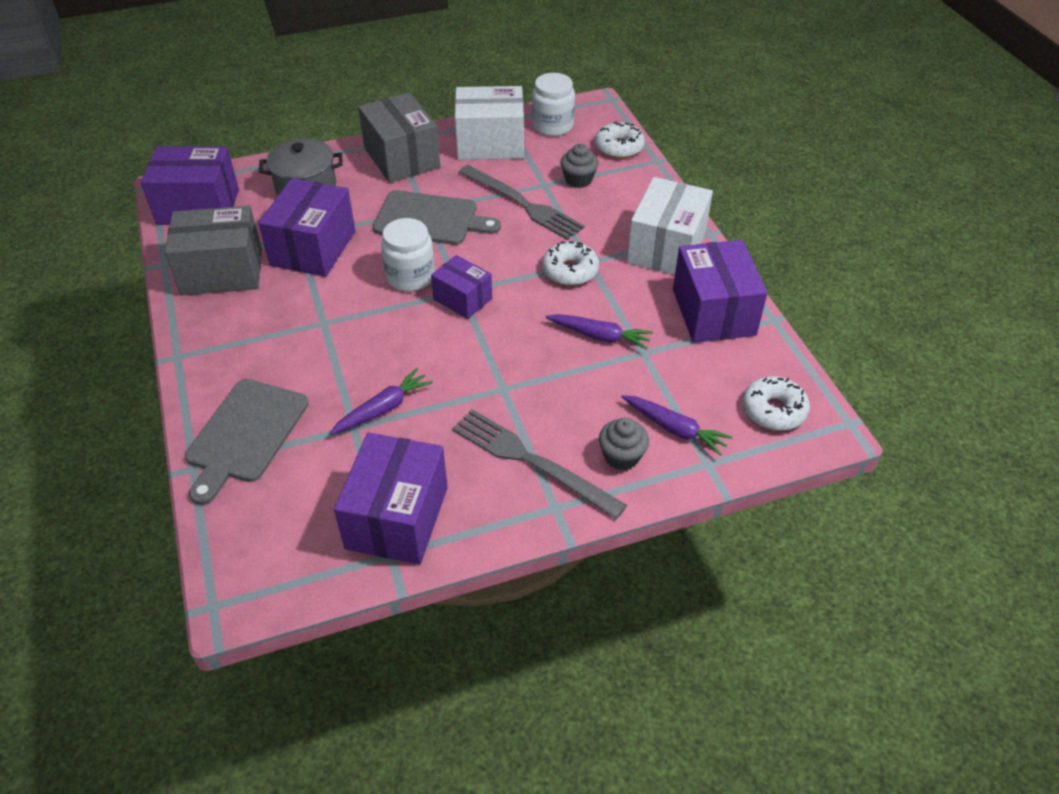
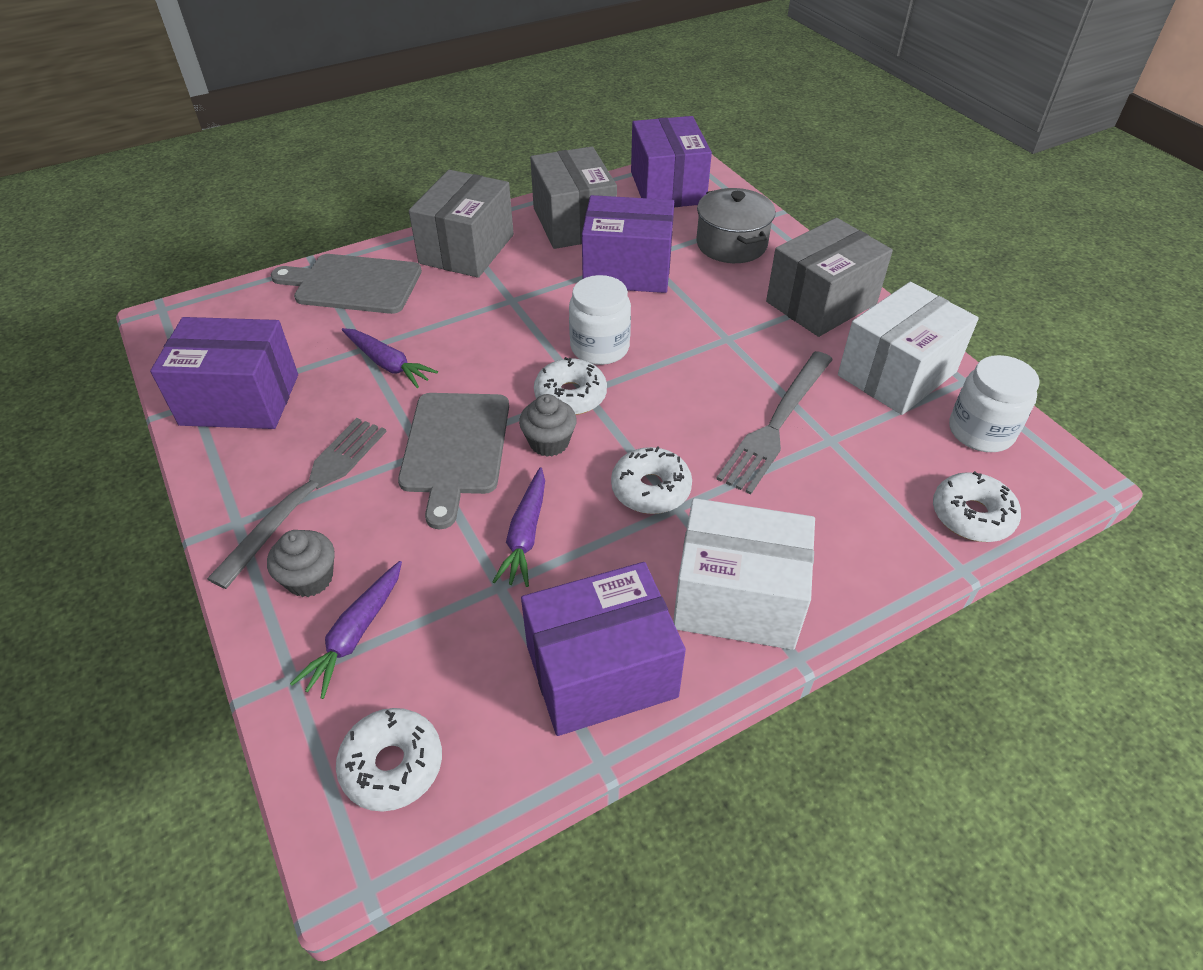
camera: 80 degrees right, 0 degrees up
(226, 347) = (467, 249): none -> grey box
(430, 219) = (710, 346): grey cutting board -> grey cutting board (455, 448)
(462, 299) = (570, 396): purple box -> white donut
(490, 143) = (897, 374): white box -> white box turned 60 degrees clockwise
(578, 180) = (860, 475): grey cupcake -> grey cupcake (549, 442)

